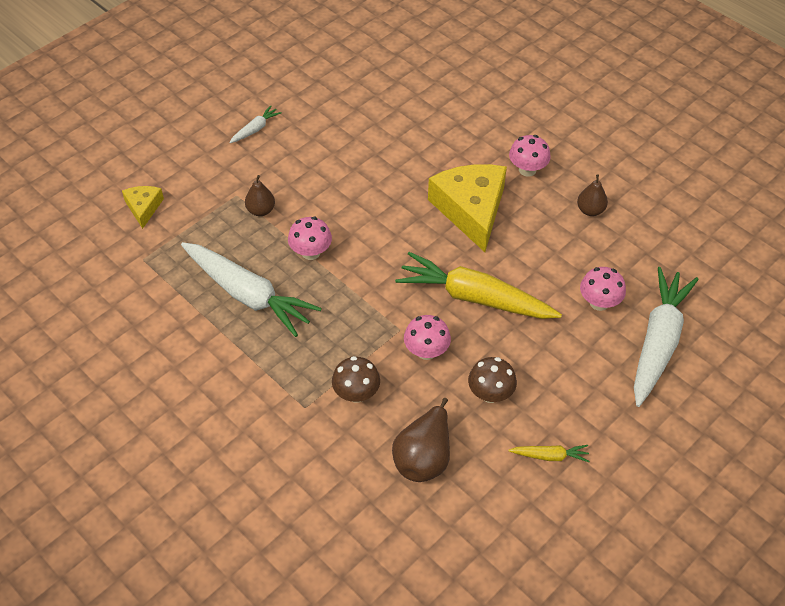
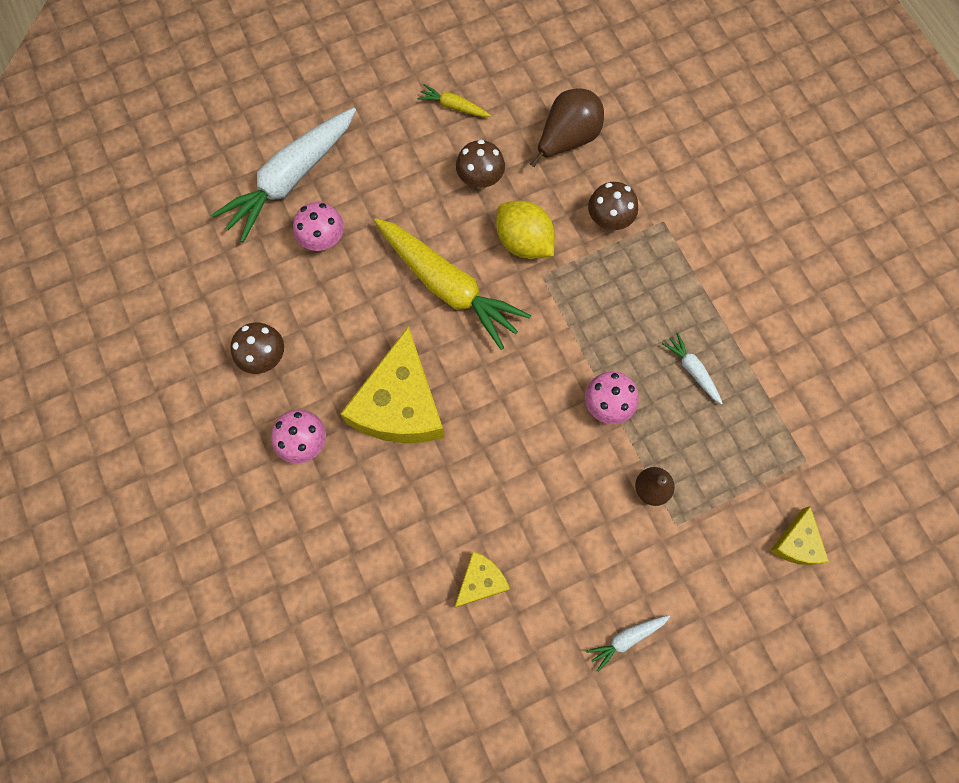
camera: 160 degrees left, 20 degrees up
(248, 295) = (692, 370): white carrot -> white carrot, size x0.43
(365, 131) = (481, 581): none -> yellow cheese
(426, 351) = (524, 242): pink mushroom -> yellow lemon
(590, 210) = (264, 357): brown pear -> brown mushroom

